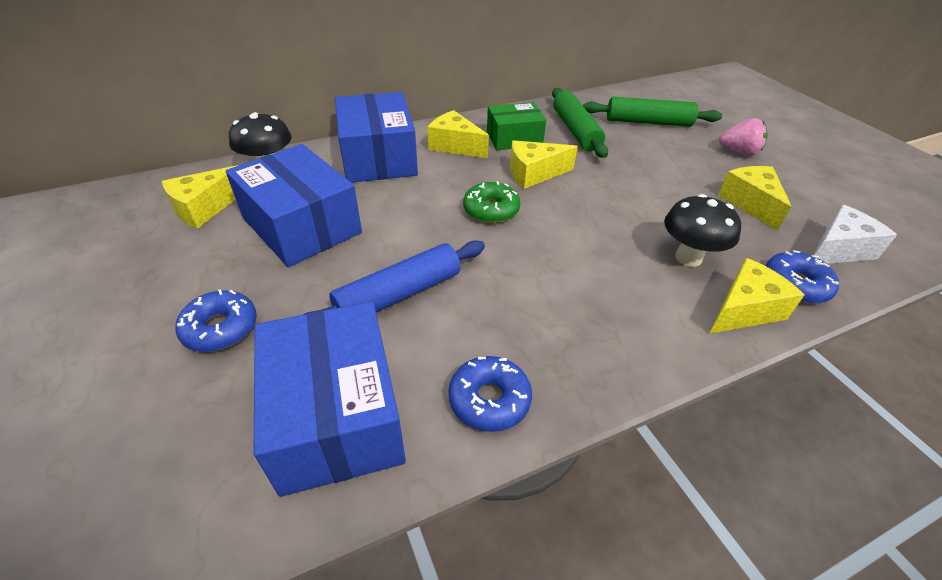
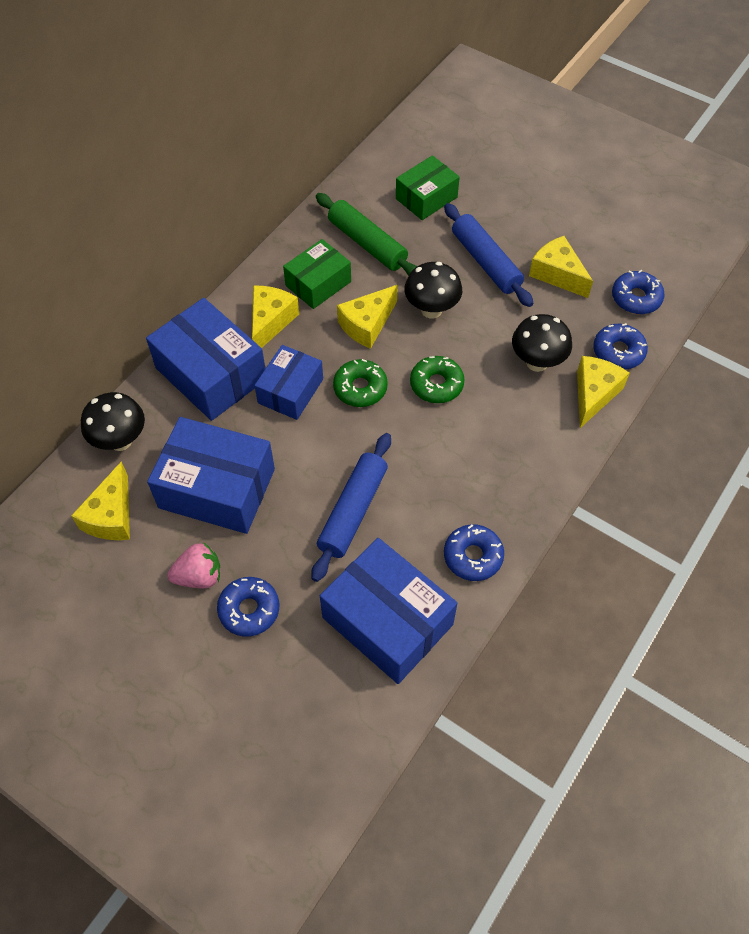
camera: 30 degrees left, 15 degrees up
(429, 189) = (290, 391): none -> blue box
(455, 146) = (270, 322): yellow cheese -> yellow cheese turned 105 degrees clockwise
(566, 234) = (436, 384): none -> green donut
(601, 184) = (431, 310): none -> black mushroom
(648, 122) = (426, 198): green rolling pin -> green box
(678, 172) = (485, 262): none -> blue rolling pin
(739, 152) = (523, 207): pink strawberry -> pink strawberry (199, 576)
(838, 249) = (636, 298): white cheese -> blue donut

